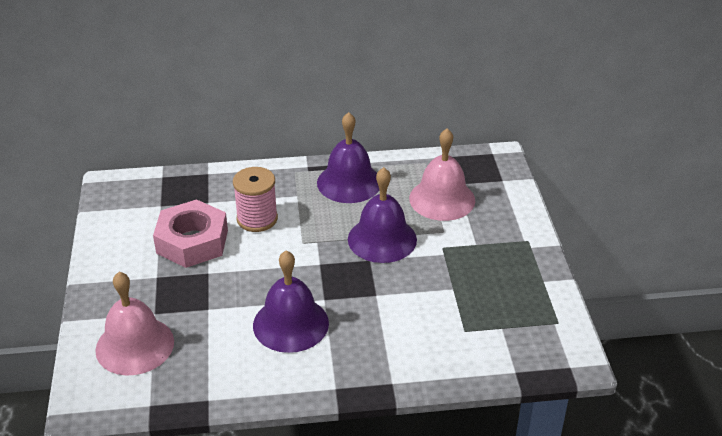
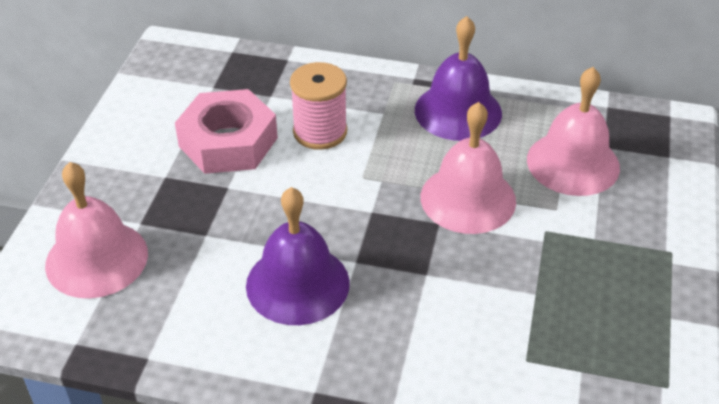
camera: 20 degrees right, 5 degrees up
(382, 239) = (468, 198): purple bell -> pink bell

